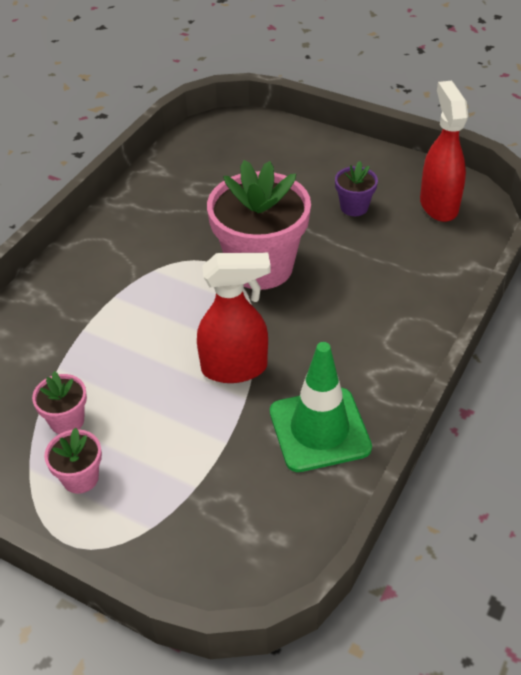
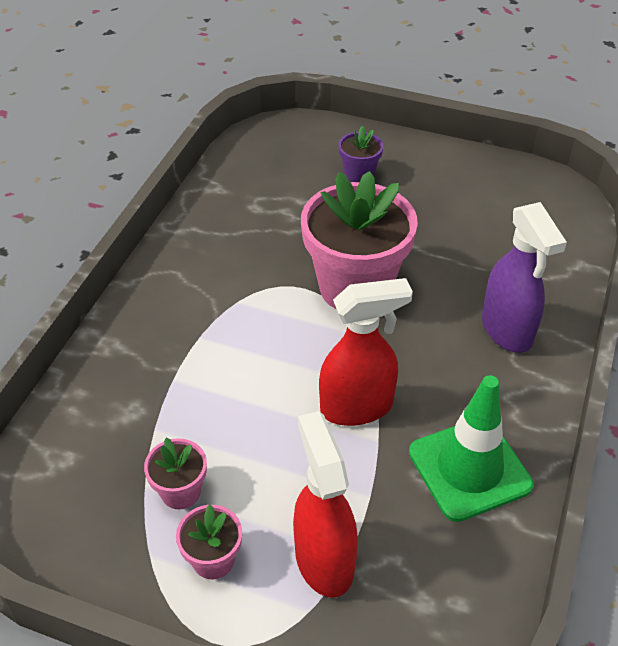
camera: 10 degrees left, 0 degrees up
(354, 207) = (438, 211): purple flower pot -> purple flower pot (359, 174)
(387, 316) = (507, 330): none -> purple spray bottle
(438, 205) = (526, 201): red spray bottle -> red spray bottle (324, 559)

